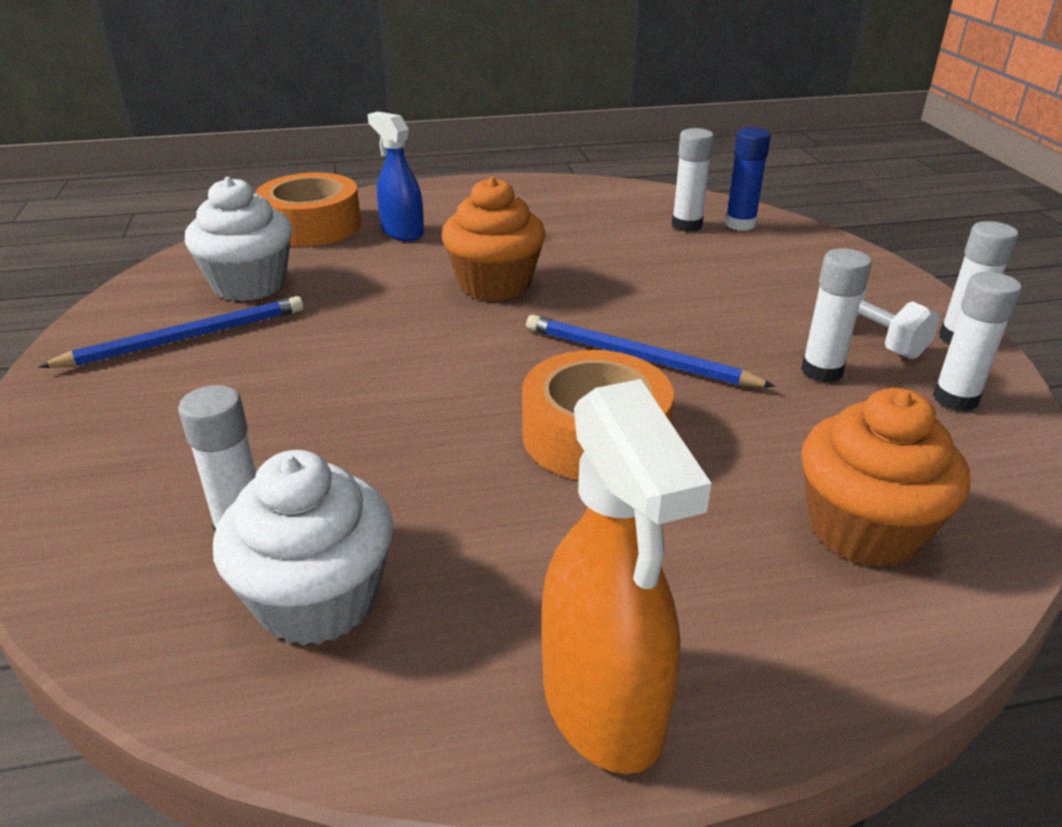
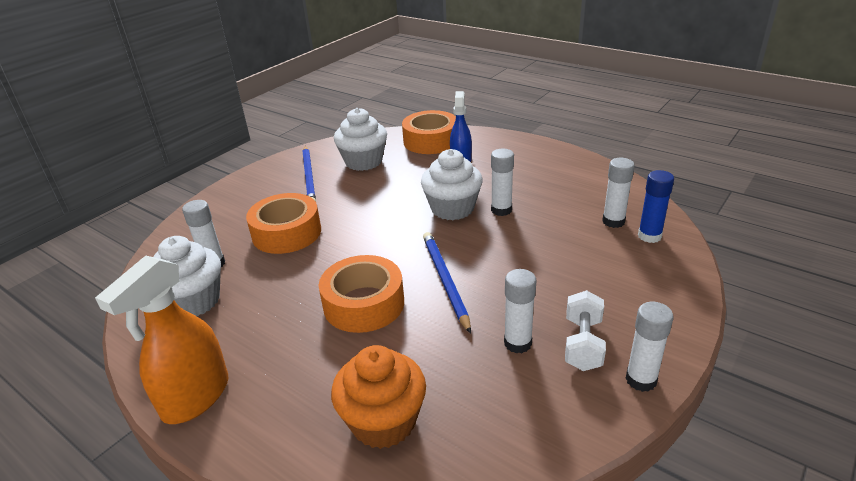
camera: 50 degrees right, 0 degrees up
(186, 338) = (309, 177): blue pencil -> blue pencil turned 60 degrees clockwise
(299, 422) = (287, 233): none -> orange tape
(495, 284) = (452, 208): orange cupcake -> white cupcake
(955, 399) = (559, 406): white glue stick -> white glue stick (501, 210)

